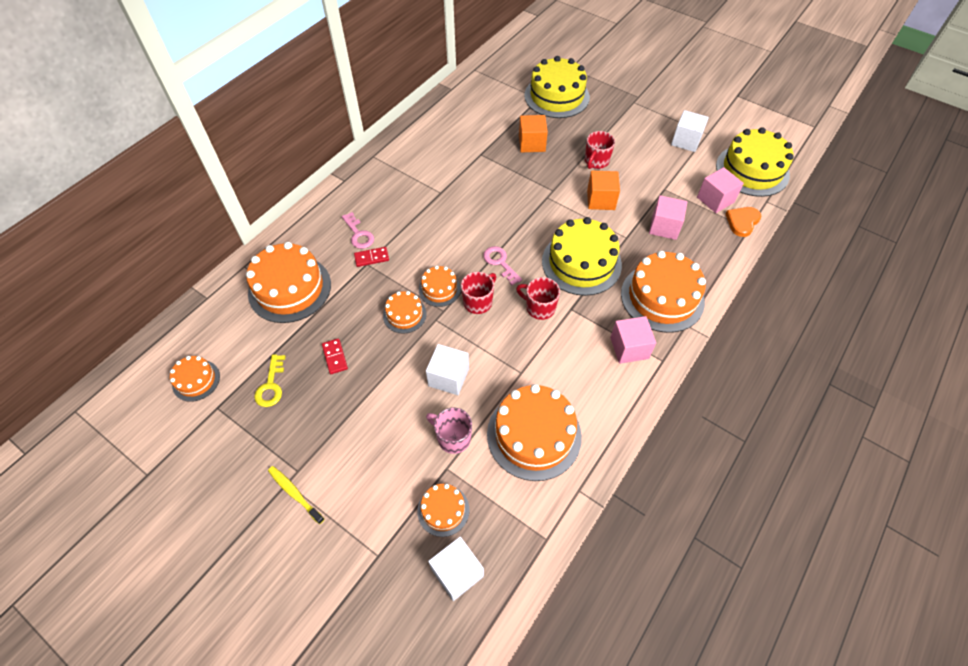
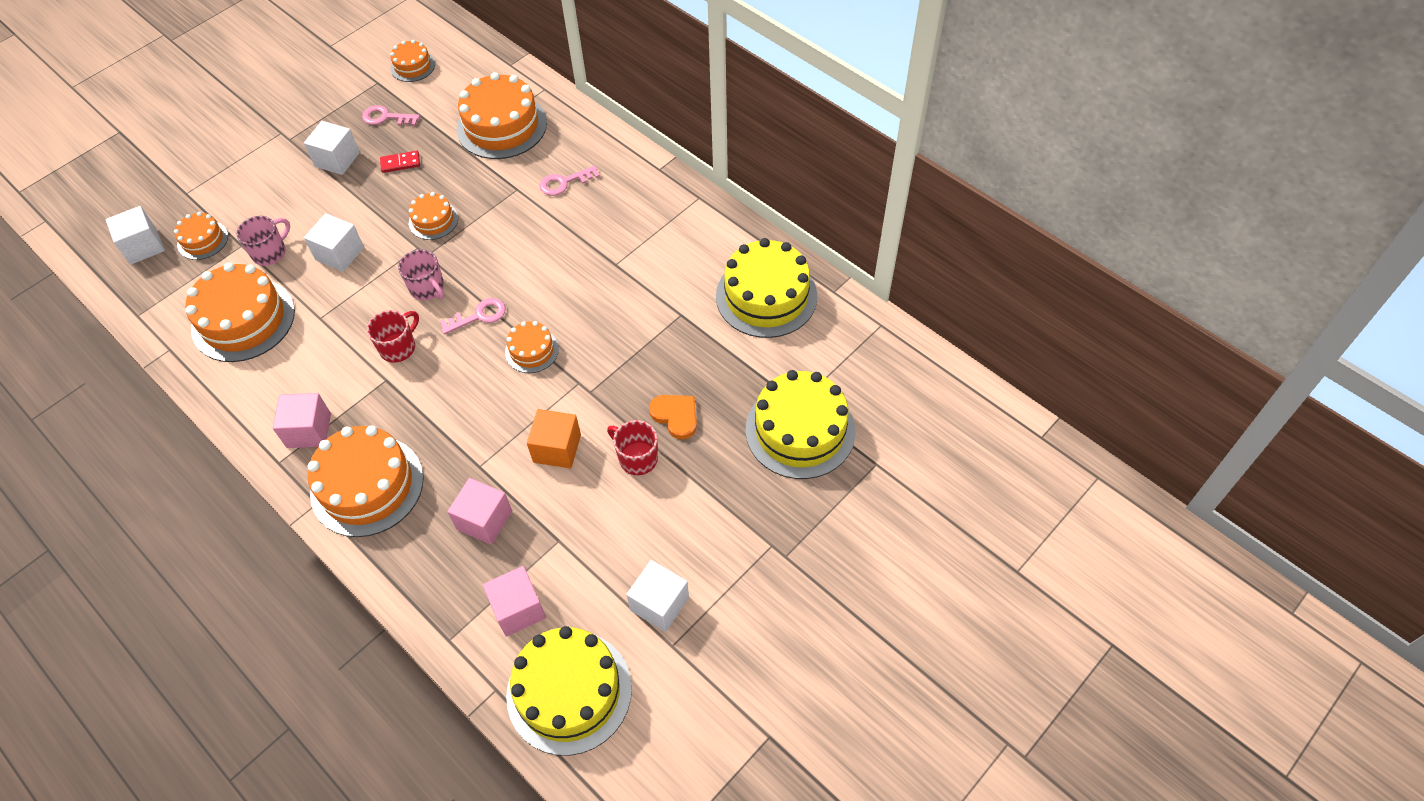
camera: 100 degrees right, 0 degrees up
(271, 385) = (386, 117): yellow key -> pink key
(294, 493) = (268, 138): yellow toothbrush -> none
(329, 414) = (337, 159): none -> white cube
(371, 258) = (524, 194): red domino -> none
(439, 289) = (458, 253): orange cake -> orange cake (532, 350)
(478, 302) = (428, 288): red mug -> pink mug
(532, 143) = (692, 379): orange cube -> none
(581, 263) = (452, 403): yellow cake -> yellow cake (766, 296)
(742, 222) = (463, 635): orange heart -> orange heart (676, 416)

